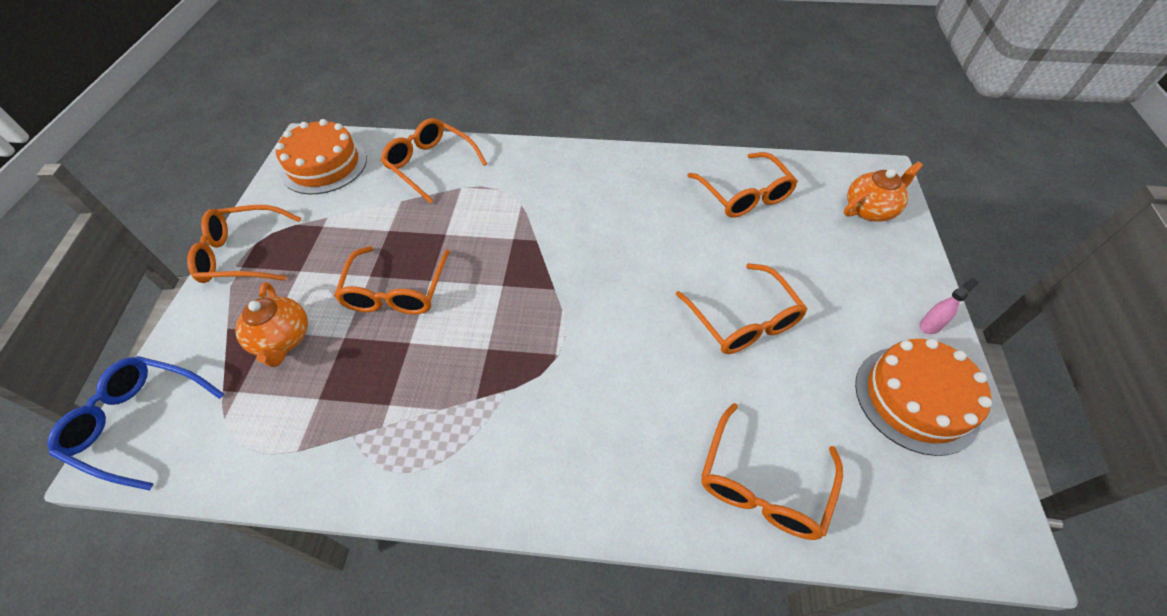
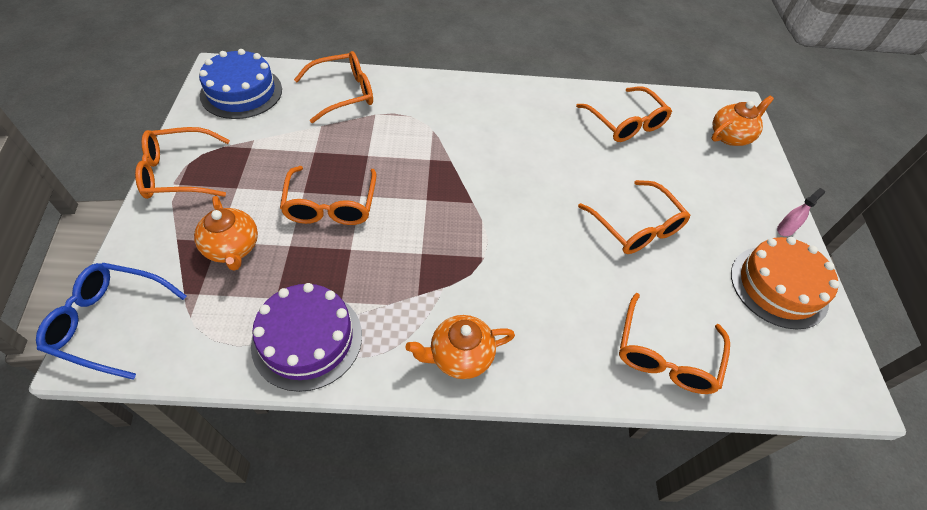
camera: 10 degrees left, 0 degrees up
(324, 165) = (241, 92): orange cake -> blue cake
(344, 449) = (307, 339): none -> purple cake
(430, 165) = (343, 93): orange glasses -> orange glasses turned 120 degrees clockwise
(513, 476) = (460, 356): none -> orange teapot

